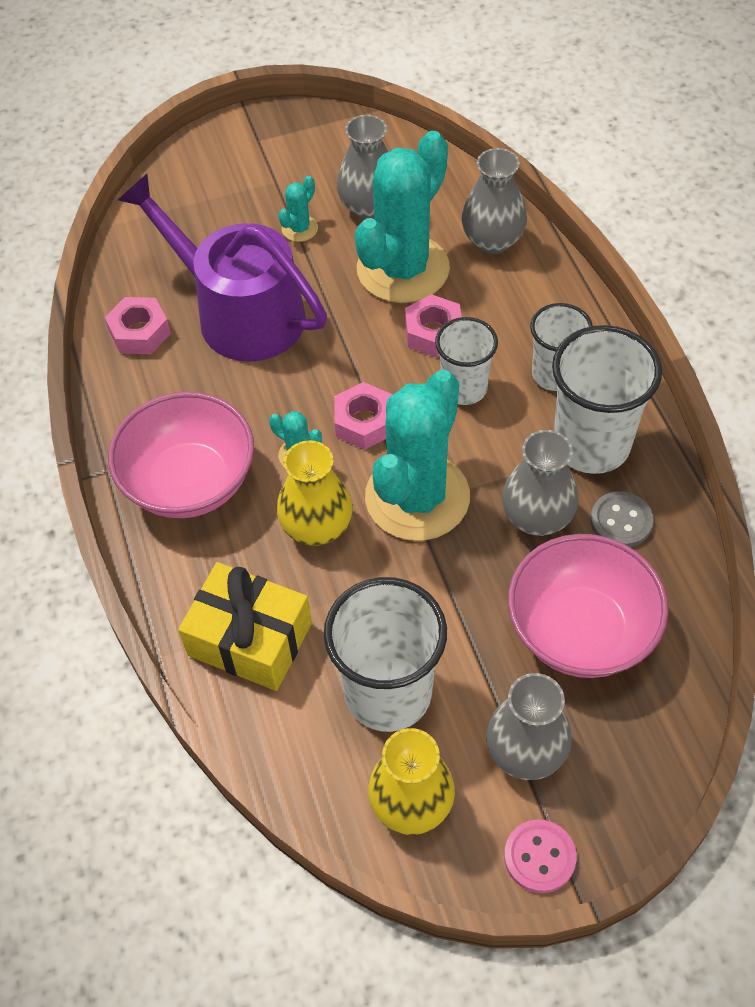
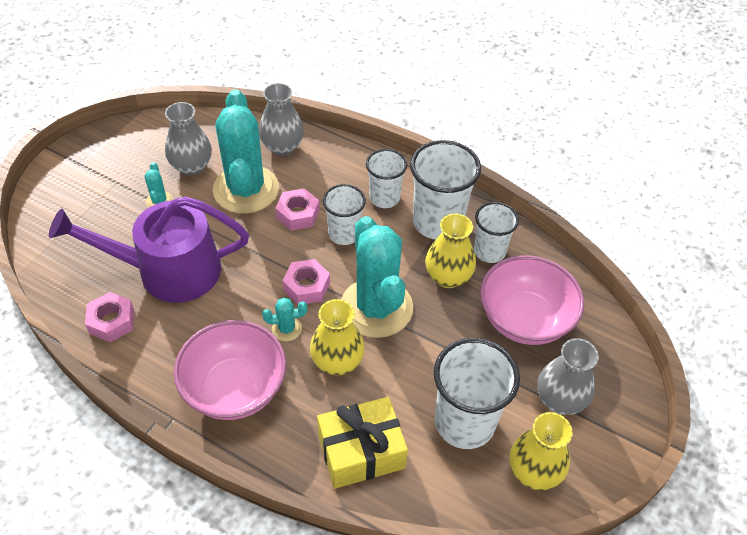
camera: 45 degrees left, 5 degrees down
(537, 517) = (448, 277): grey vase -> yellow vase
(539, 857) = (617, 447): pink button -> none
(621, 521) = (489, 251): grey button -> white cup

